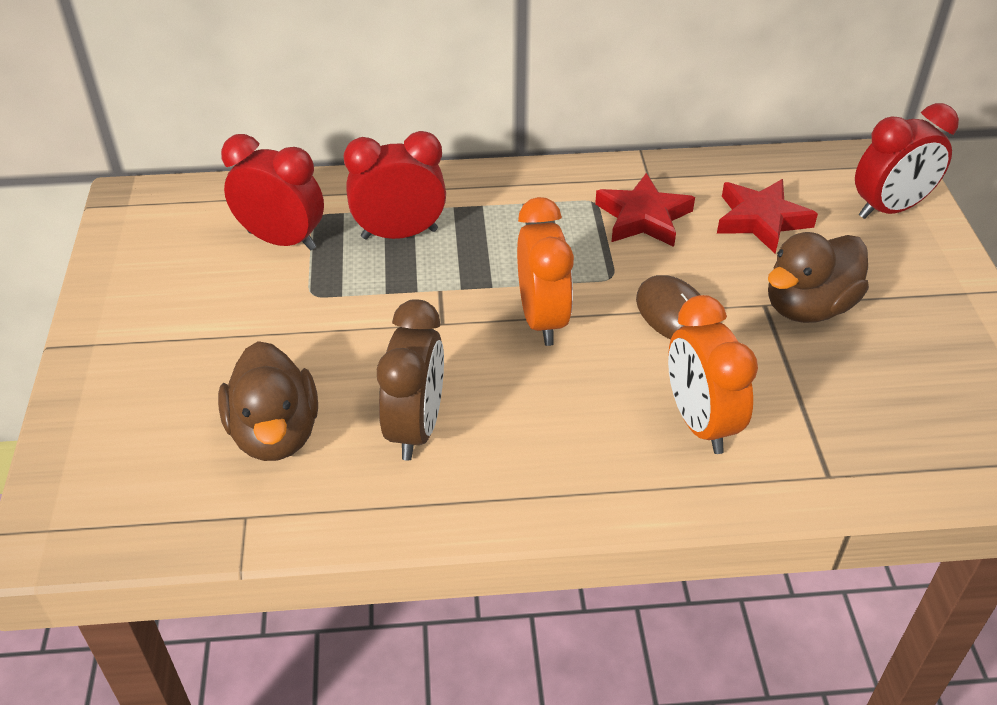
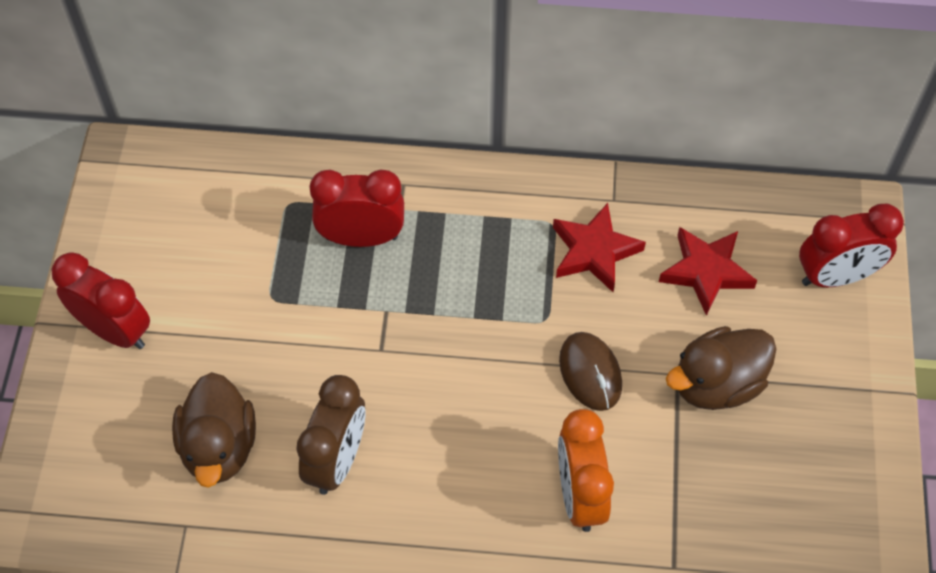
camera: 10 degrees right, 15 degrees up
(282, 240) = (253, 229): red clock -> red clock (115, 330)
(542, 319) = (470, 360): orange clock -> none

